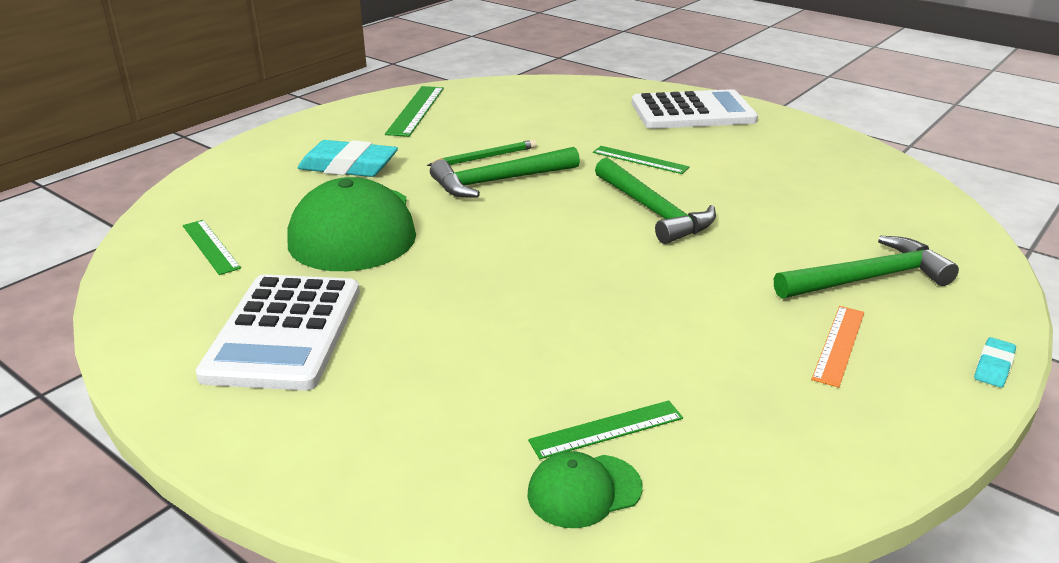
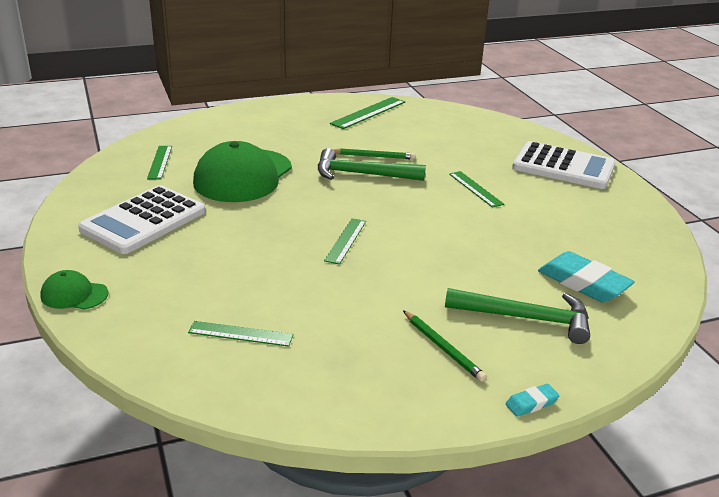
camera: 30 degrees right, 0 degrees up
(348, 166) = (284, 138): turquoise eraser -> turquoise eraser (583, 283)
(580, 263) = (346, 240): none -> green ruler
(584, 491) = (190, 357): green cap -> green cap (74, 294)
(653, 211) = (437, 225): green hammer -> none
(838, 344) = (443, 348): orange ruler -> green pencil

